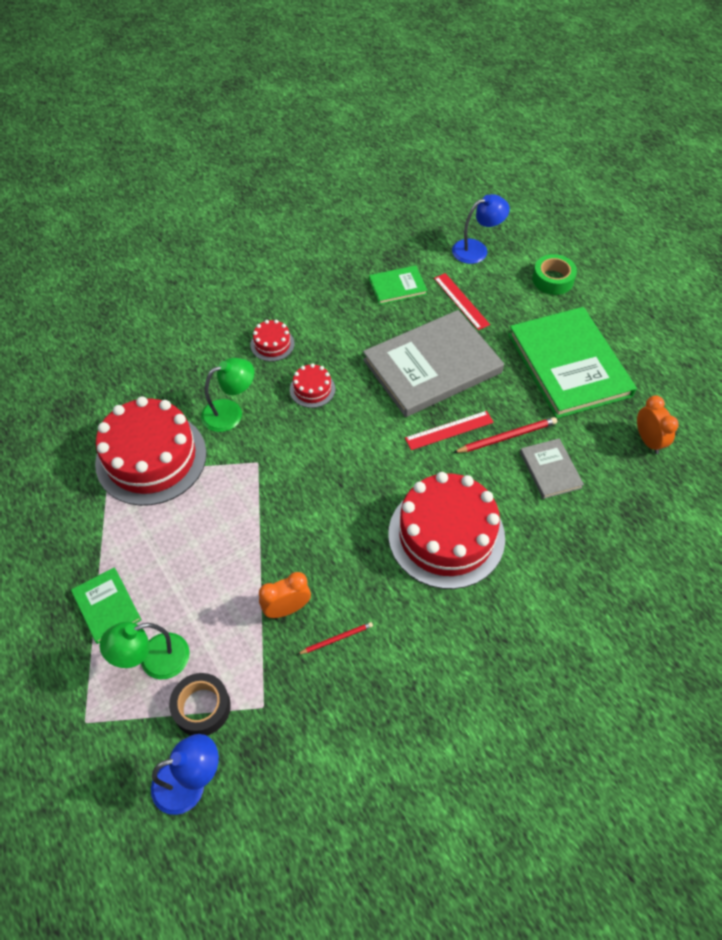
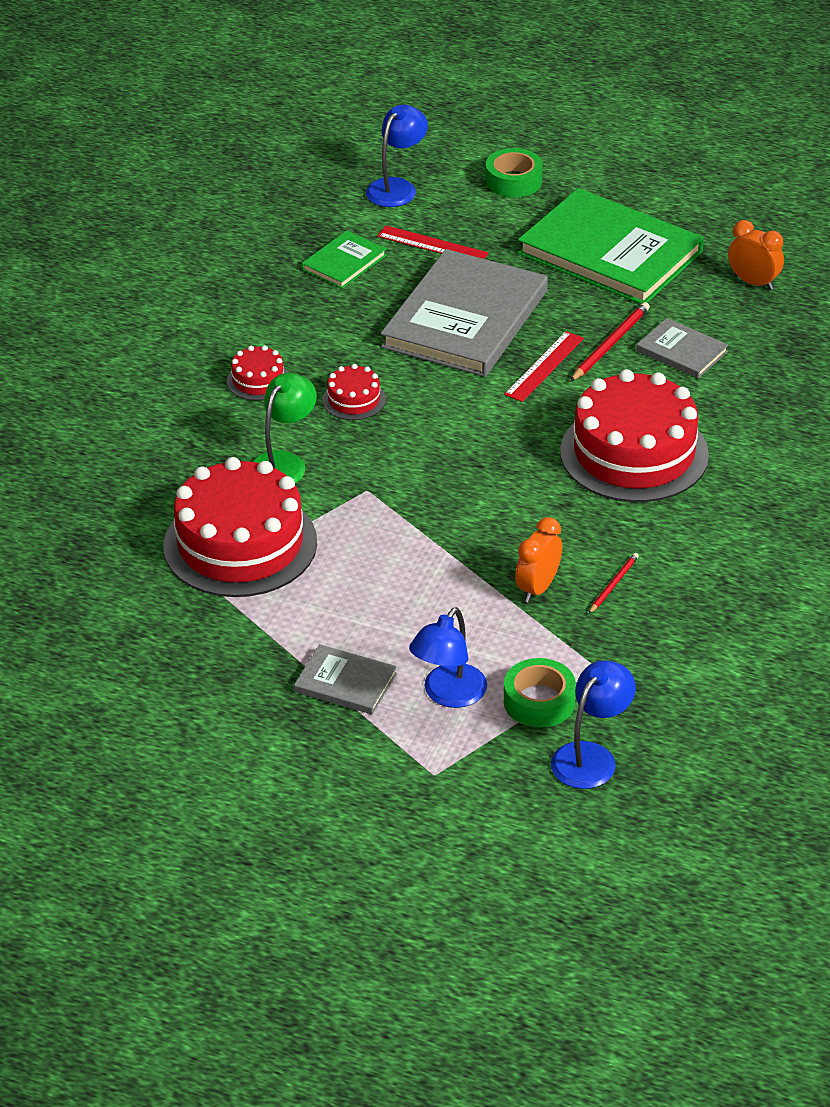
camera: 35 degrees left, 15 degrees down
(106, 606) = (345, 683): green book -> grey book
(154, 660) = (448, 695): green lamp -> blue lamp
(202, 707) = (539, 701): black tape -> green tape

